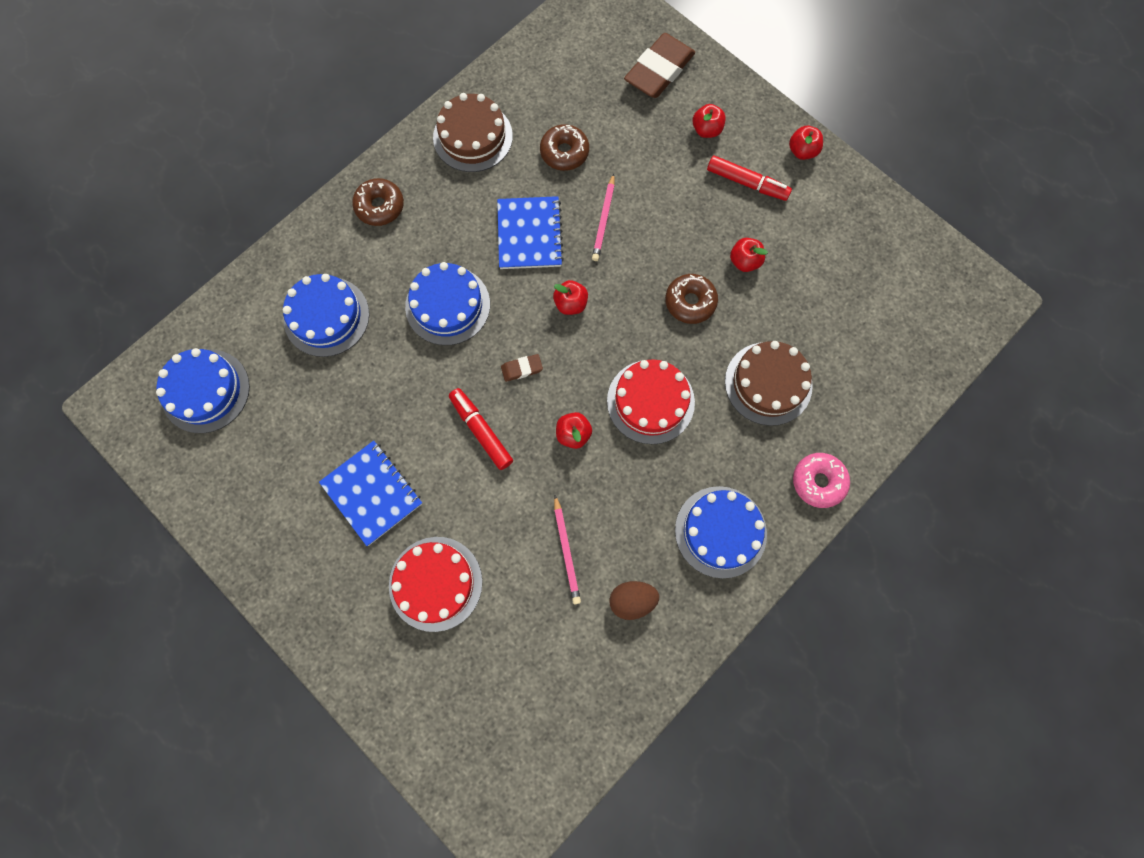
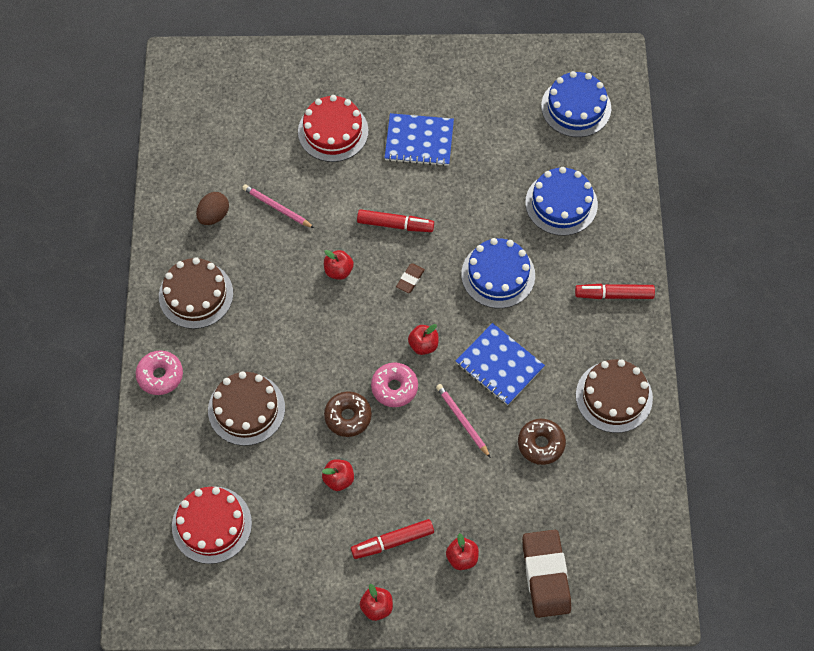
camera: 135 degrees right, 10 degrees down
(380, 206) = (614, 294): brown donut -> red marker
(629, 291) = (394, 387): none -> pink donut
(650, 401) = (311, 331): red cake -> red cake (211, 524)
(720, 531) = (196, 294): blue cake -> brown cake

